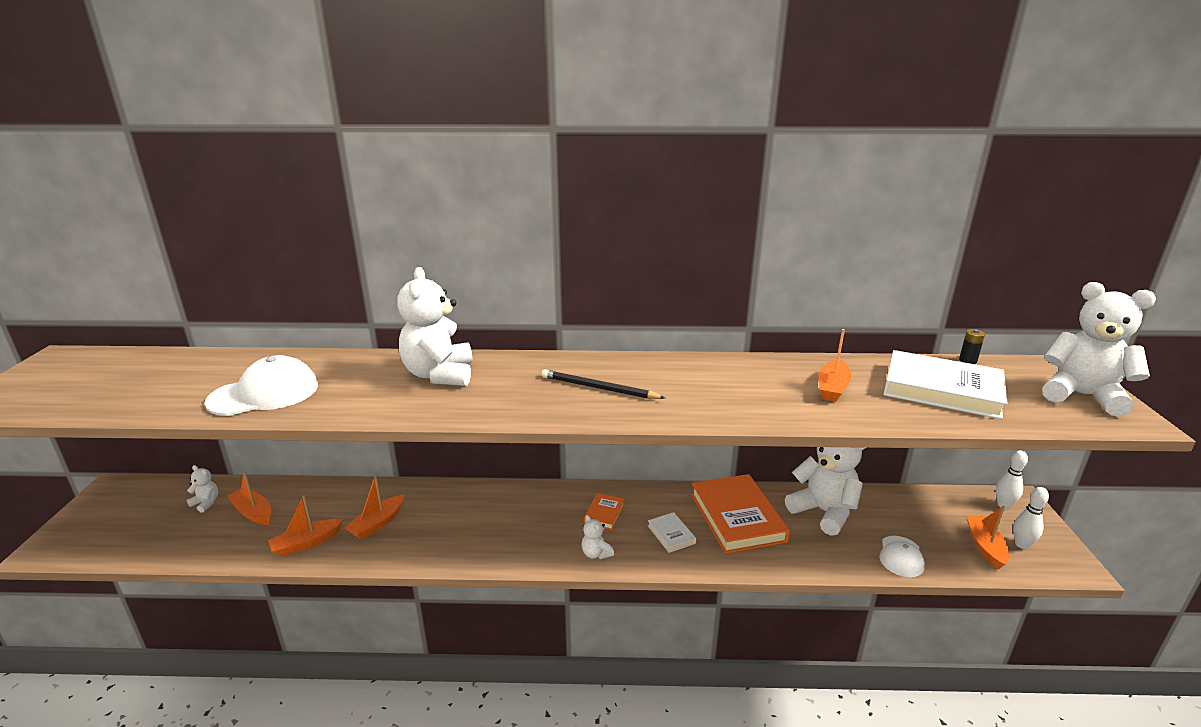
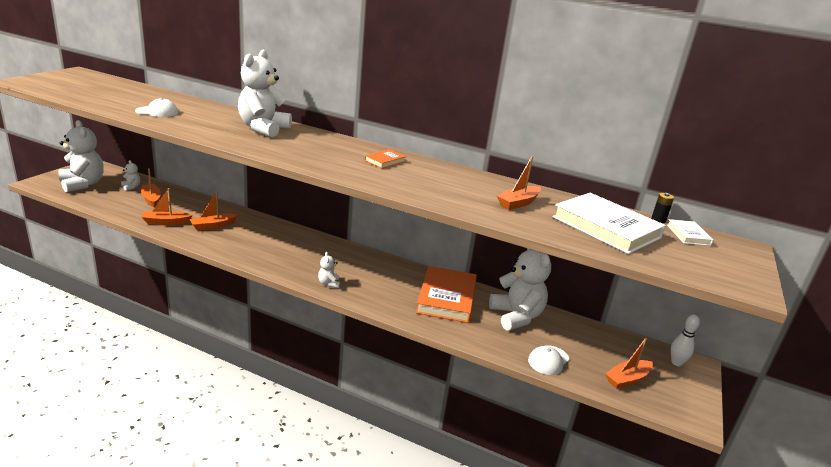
camera: 20 degrees right, 0 degrees up
(264, 394) = (157, 112): white cap -> white cap, size x0.60
(599, 388) = (352, 160): black pencil -> none
(604, 513) = (356, 266): orange book -> orange book (385, 161)
(671, 534) = (389, 291): white book -> white book (688, 235)
(985, 546) = (627, 379): orange boat -> orange boat turned 150 degrees counterclockwise
(1021, 544) = (662, 389): white bowling pin -> none
(1082, 395) = (726, 263): white teddy bear -> white teddy bear (82, 184)

